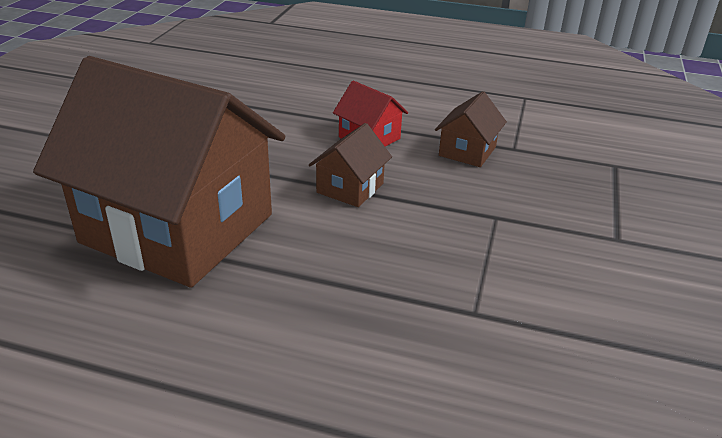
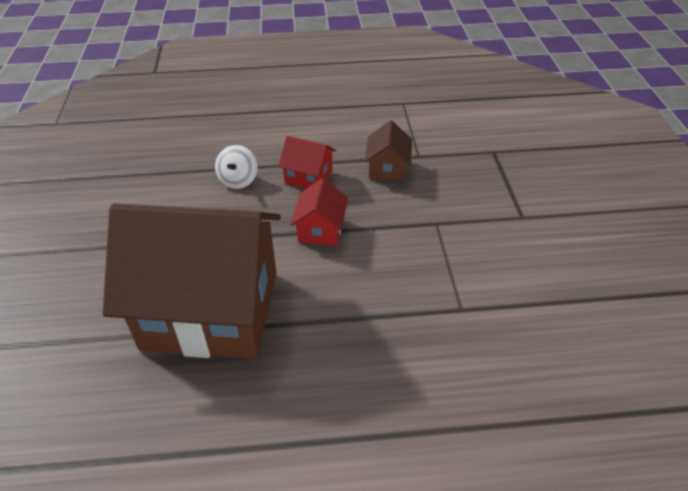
camera: 20 degrees left, 10 degrees up
(290, 124) = (238, 180): none -> white spinning top
(350, 188) = (320, 230): brown house -> red house

